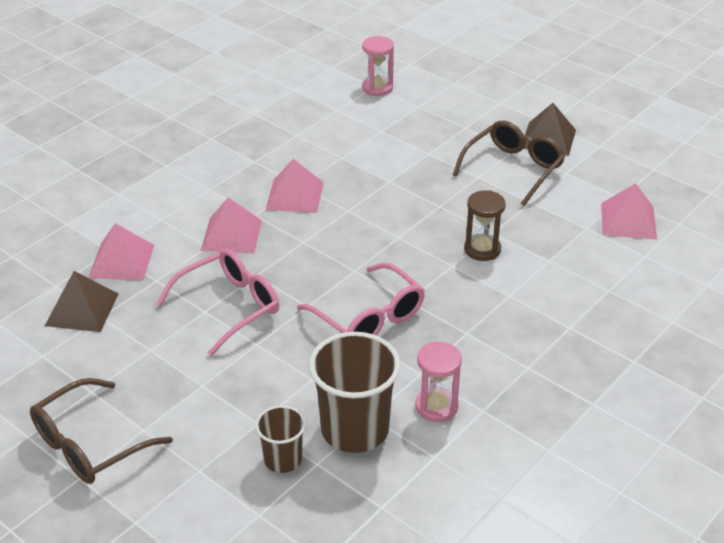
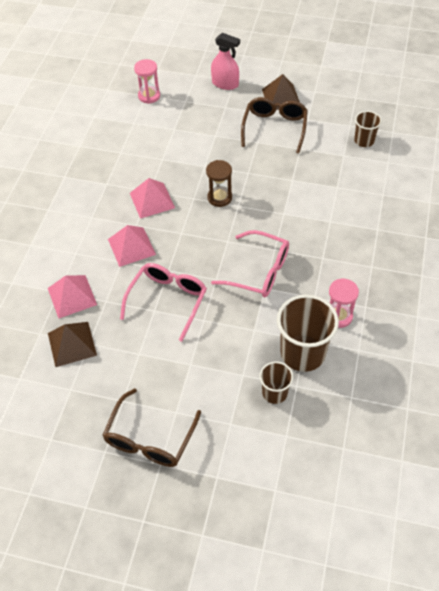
camera: 25 degrees left, 15 degrees up
(482, 249) = (294, 195): brown hourglass -> brown hourglass (219, 198)
(484, 103) = (225, 84): none -> pink spray bottle
(628, 221) = (364, 141): pink pyramid -> brown cup

